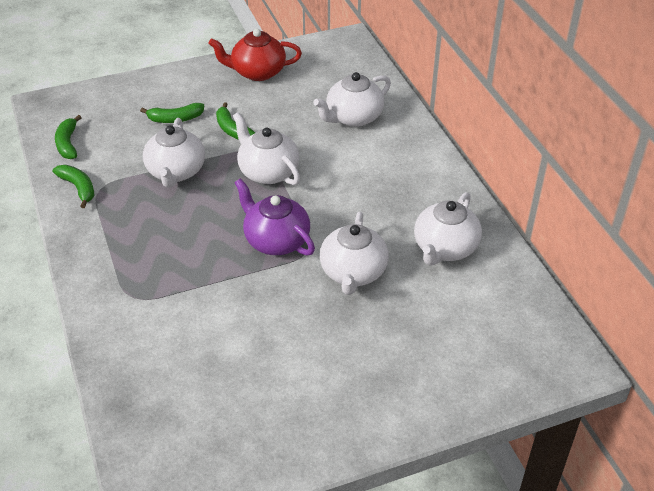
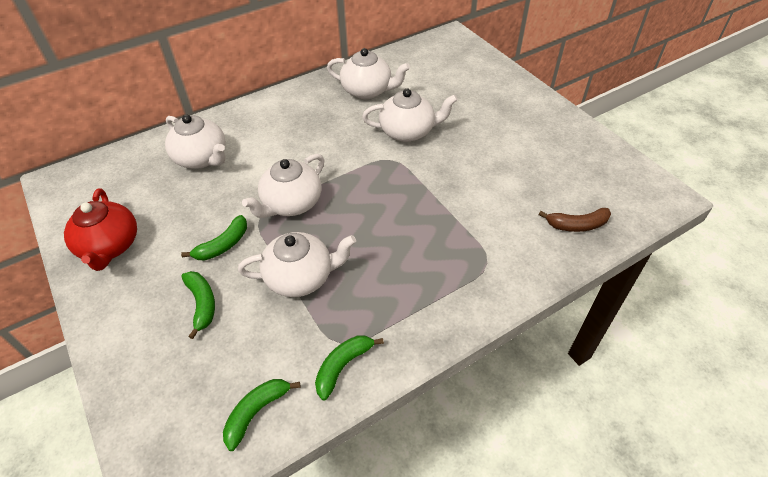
camera: 100 degrees left, 5 degrees up
(68, 144) = (256, 412): green banana -> green banana turned 150 degrees clockwise
(146, 388) = (577, 225): none -> brown banana
(276, 240) = (384, 181): purple teapot -> none

